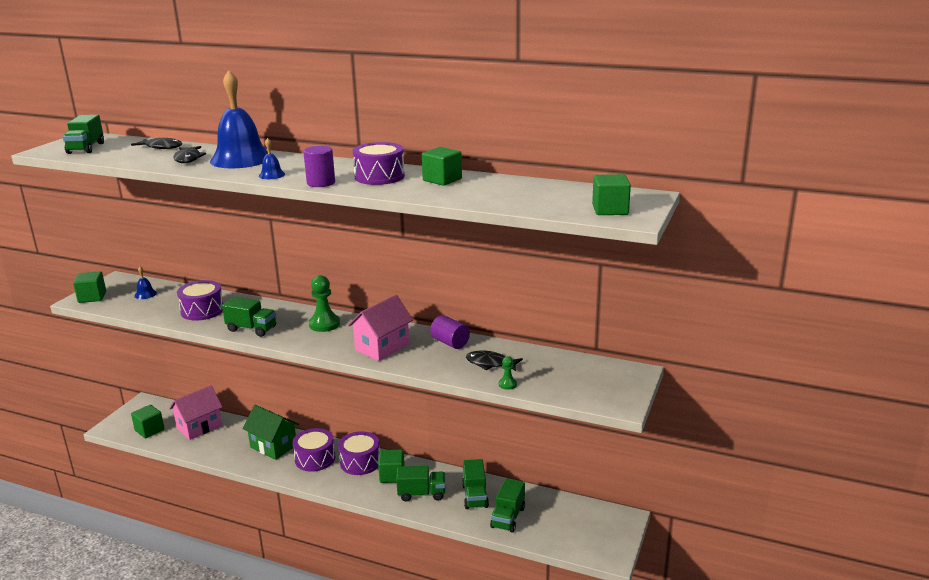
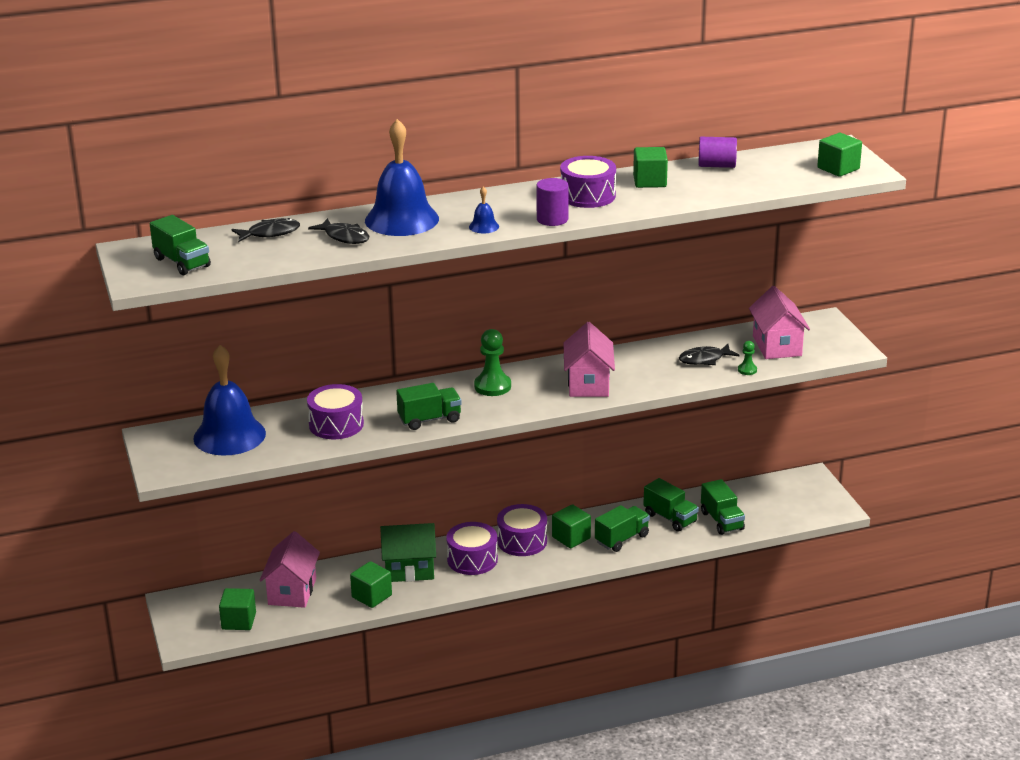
camera: 40 degrees left, 5 degrees up
(92, 297) = (171, 463): green cube -> green cube (371, 596)
(145, 294) = (229, 435): blue bell -> blue bell, size x2.46
(450, 343) = (640, 356): purple cylinder -> purple cylinder (716, 165)
(562, 376) = (777, 346): none -> pink house

